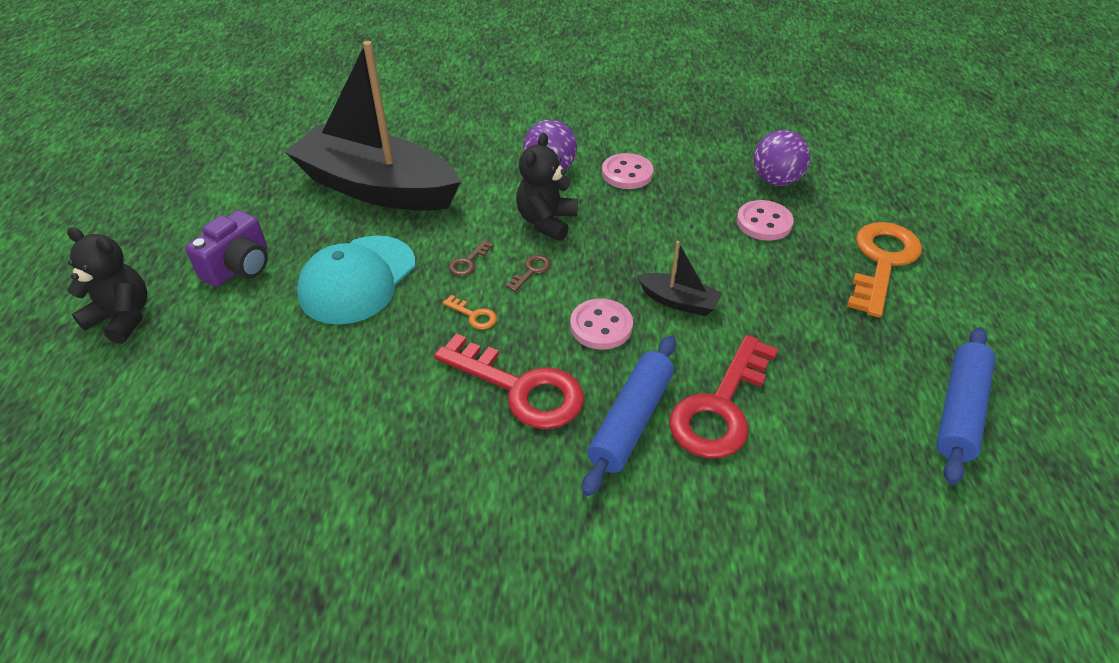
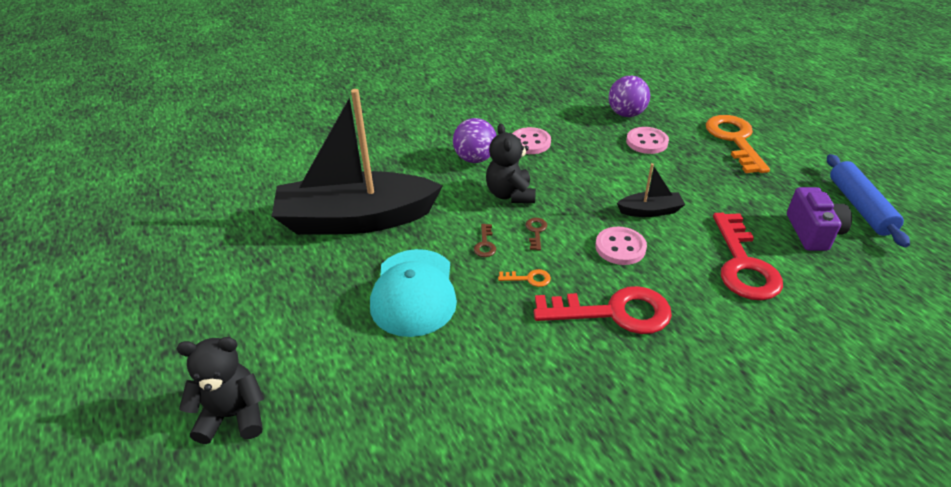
camera: 30 degrees left, 5 degrees down
(239, 267) = (301, 326): purple camera -> purple camera (813, 232)
(631, 421) = (703, 298): blue rolling pin -> none

